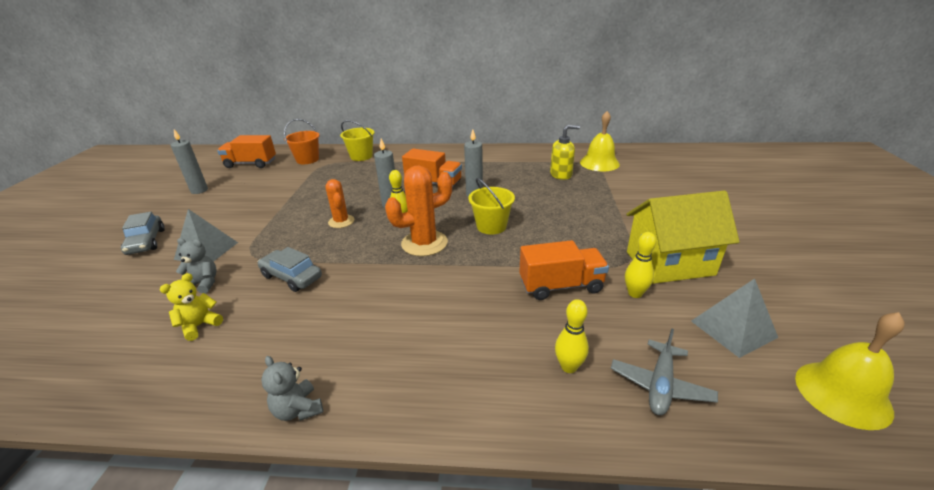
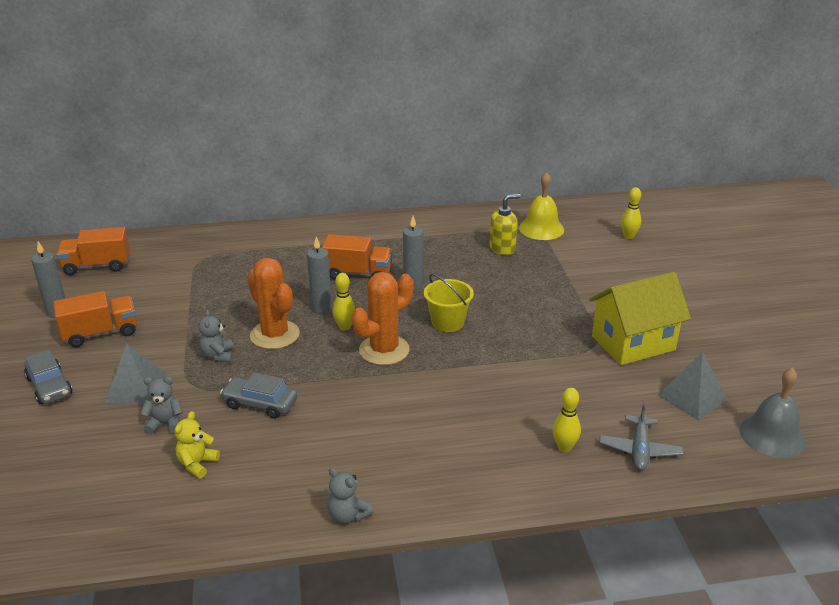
camera: 15 degrees left, 0 degrees up
(286, 233) = (218, 356): none -> grey teddy bear
(307, 160) = (173, 253): orange bucket -> none
(341, 221) = (274, 335): orange cactus -> orange cactus, size x1.64
(361, 156) = (244, 242): yellow bucket -> none
(560, 286) = (538, 378): orange truck -> orange truck (100, 333)
(635, 293) = (606, 377): yellow bowling pin -> yellow bowling pin (628, 236)
(842, 394) = (772, 435): yellow bell -> grey bell

